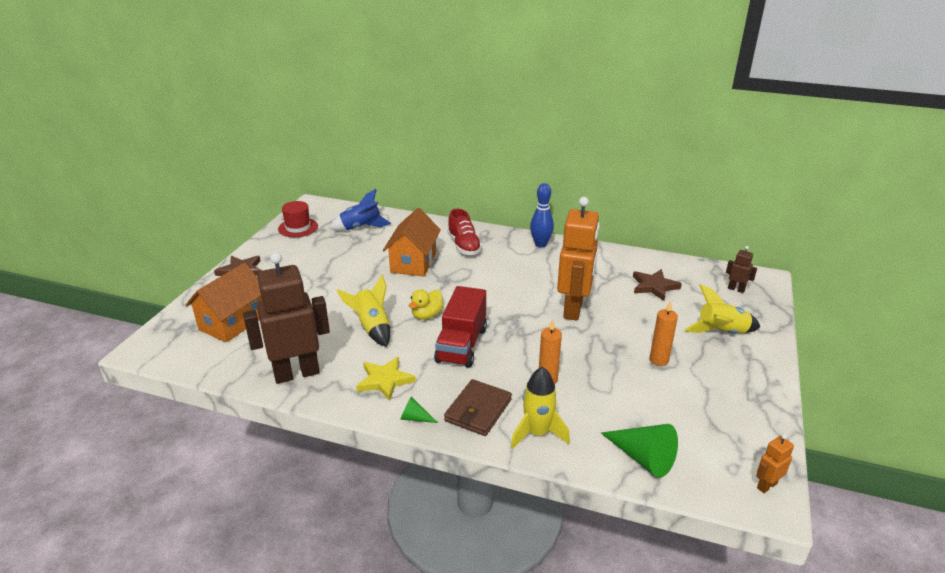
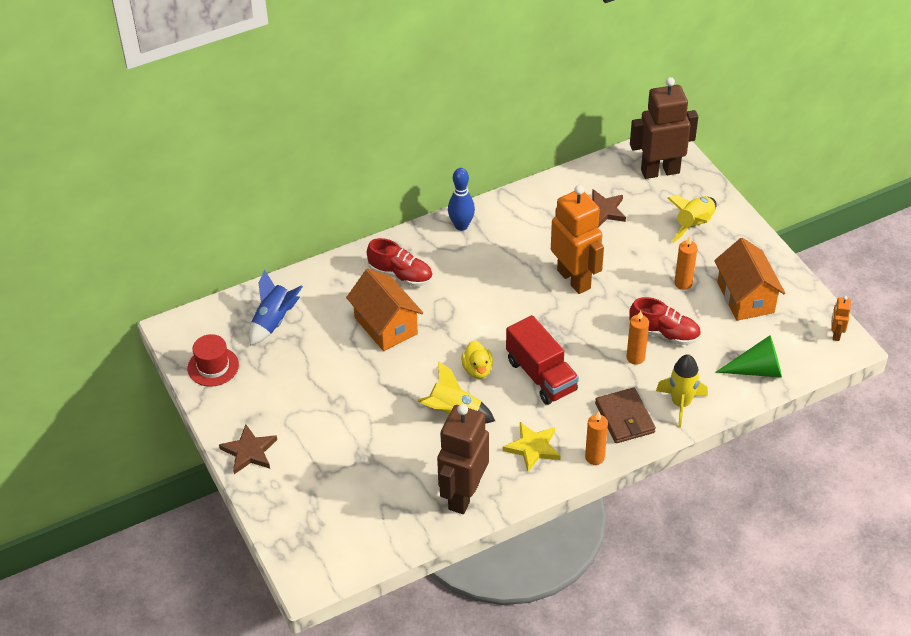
camera: 45 degrees left, 15 degrees up
(232, 322) = (337, 500): orange house -> orange house (745, 297)
(415, 418) = (594, 457): green cone -> orange candle
(595, 380) = (664, 333): none -> red shoe
(736, 289) = (660, 171): brown robot -> brown robot, size x2.35

